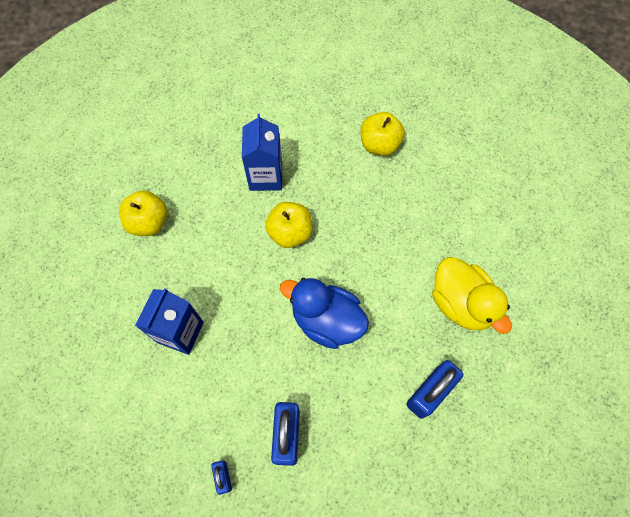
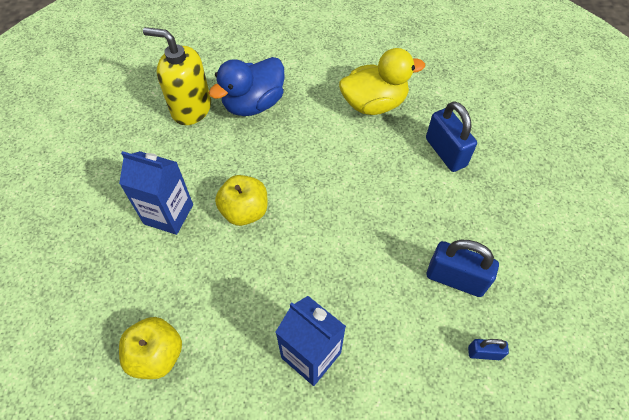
camera: 70 degrees left, 10 degrees down
(326, 320) = (351, 209): blue duck -> blue duck (254, 104)
(379, 144) = (191, 109): yellow apple -> yellow soap dispenser

